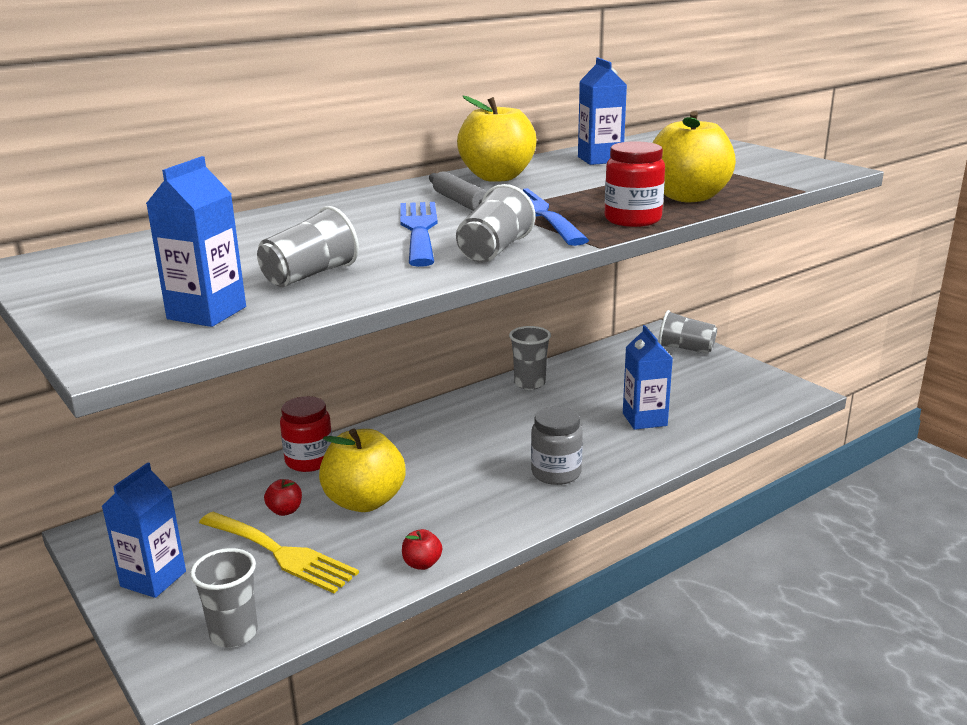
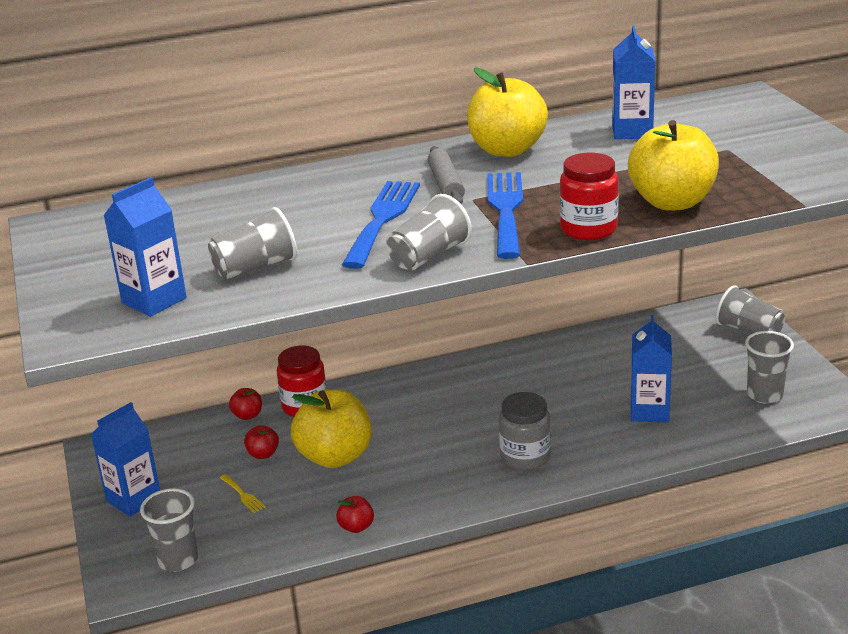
camera: 20 degrees right, 5 degrees up
(251, 477) = (247, 415): none -> red apple
(281, 553) = (243, 495): yellow fork -> yellow fork, size x0.41
(529, 383) = (555, 351): grey cup -> grey cup (764, 395)

